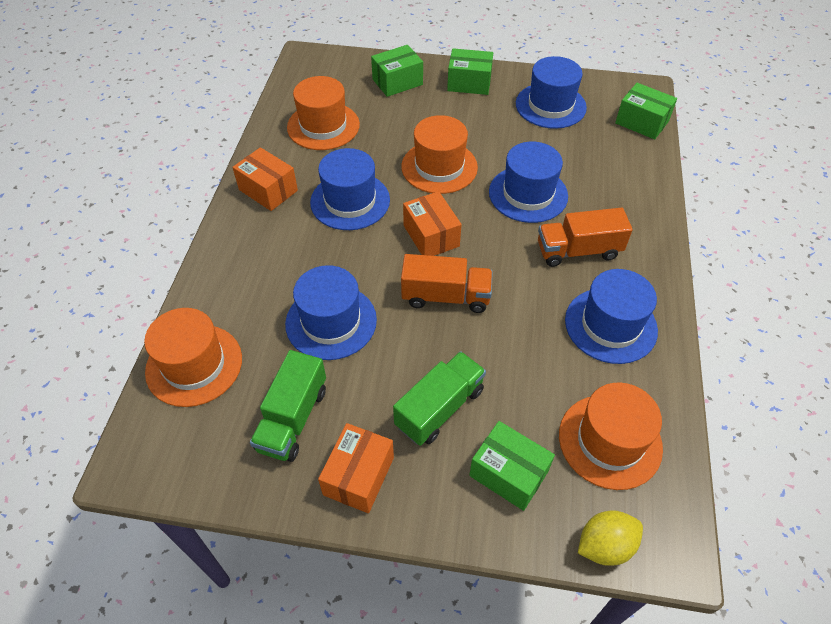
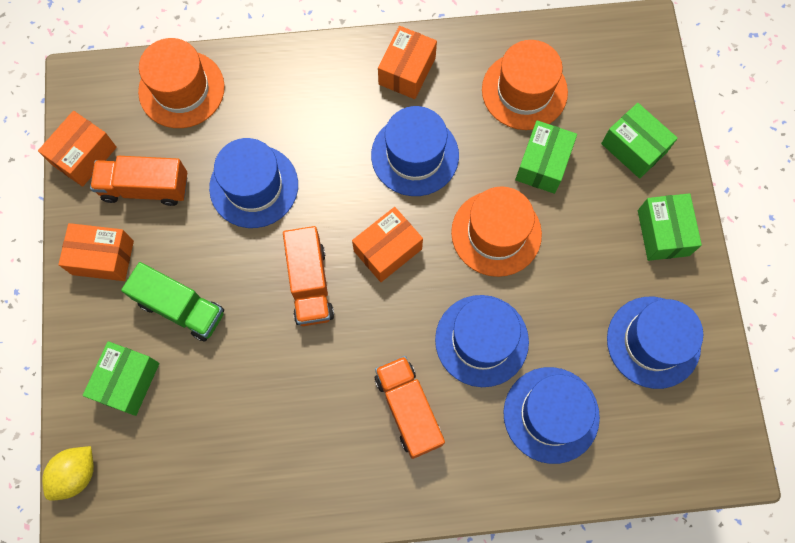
camera: 75 degrees right, 20 degrees up
(226, 476) = (84, 156): none -> orange box
(292, 419) = (145, 188): green truck -> orange truck
(605, 545) = (76, 474): yellow lemon -> yellow lemon turned 75 degrees clockwise
(610, 325) = (313, 456): blue hat -> blue hat (551, 414)
(610, 441) = (177, 468): orange hat -> none
(641, 122) = (660, 464): green box -> green box (542, 164)

